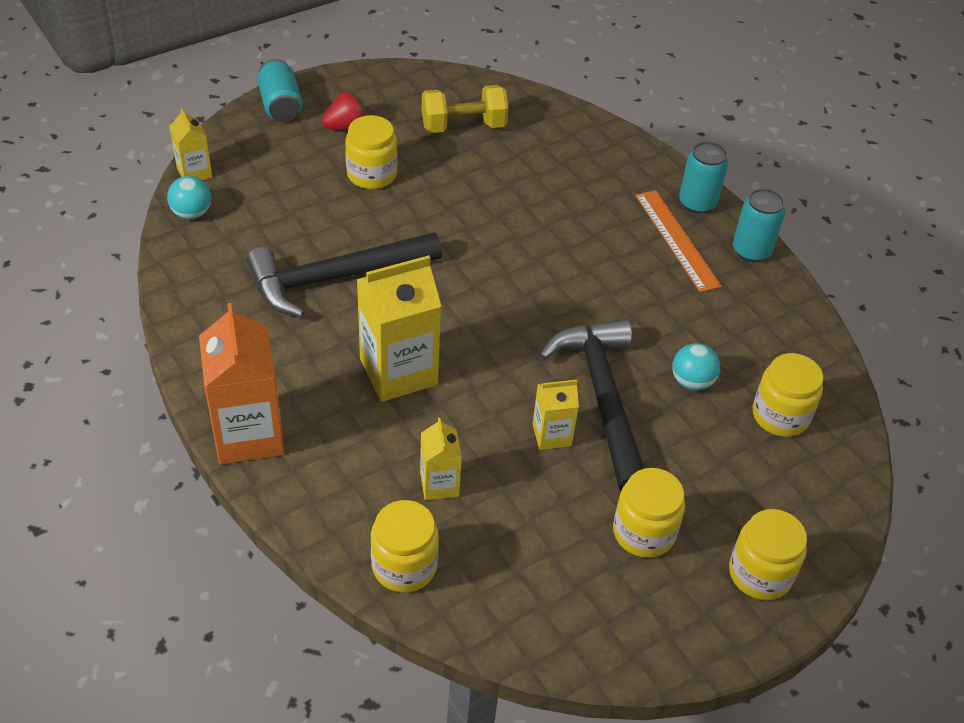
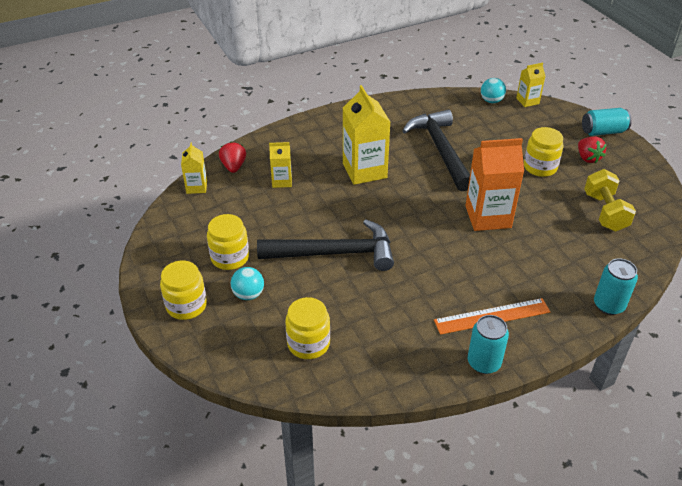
camera: 100 degrees right, 5 degrees down
(248, 435) = (326, 120): orange carton -> orange carton (488, 217)
(404, 566) = (233, 167): yellow jar -> red strawberry
(551, 435) = (309, 227): yellow carton -> yellow carton (196, 187)
(692, 382) = (345, 300): turquoise ball -> turquoise ball (248, 294)
(697, 203) = (539, 337): turquoise can -> turquoise can (608, 305)

